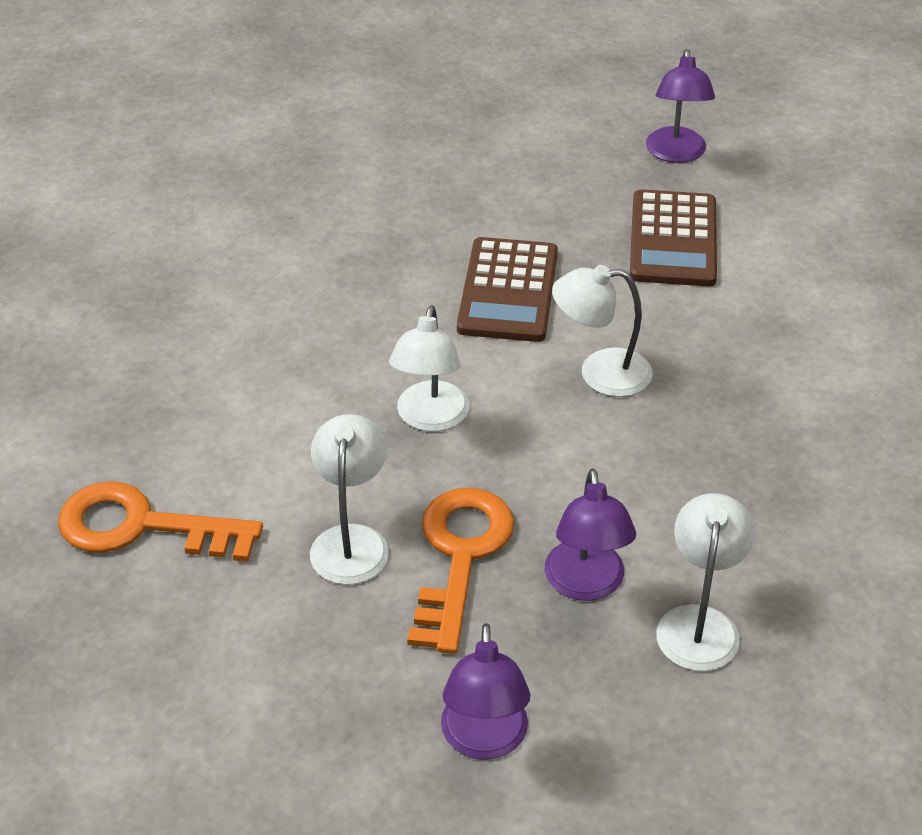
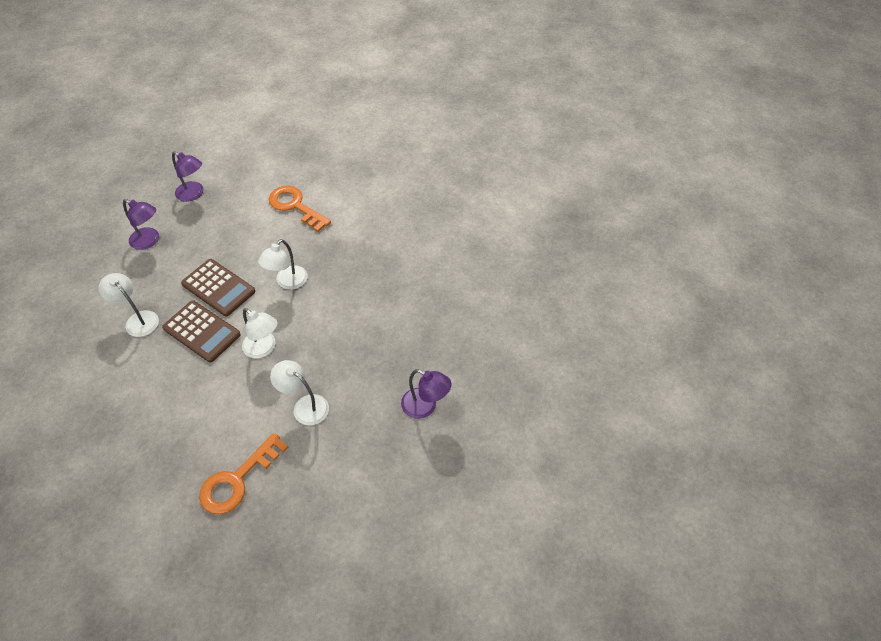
camera: 60 degrees left, 10 degrees up
(460, 557) = (340, 373): orange key -> orange key (295, 206)
(586, 585) = (382, 341): purple lamp -> purple lamp (149, 241)
(673, 240) = (240, 222): brown calculator -> brown calculator (201, 331)
(699, 623) = (421, 317): white lamp -> white lamp (138, 319)

